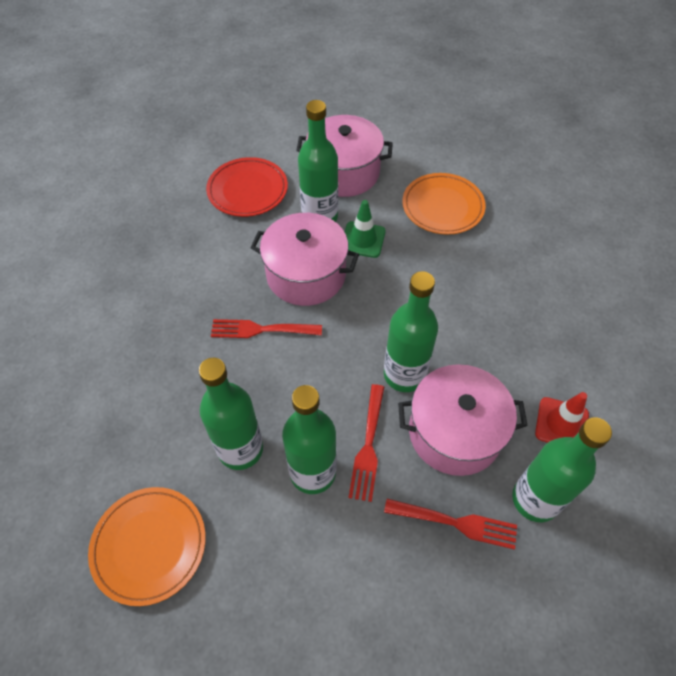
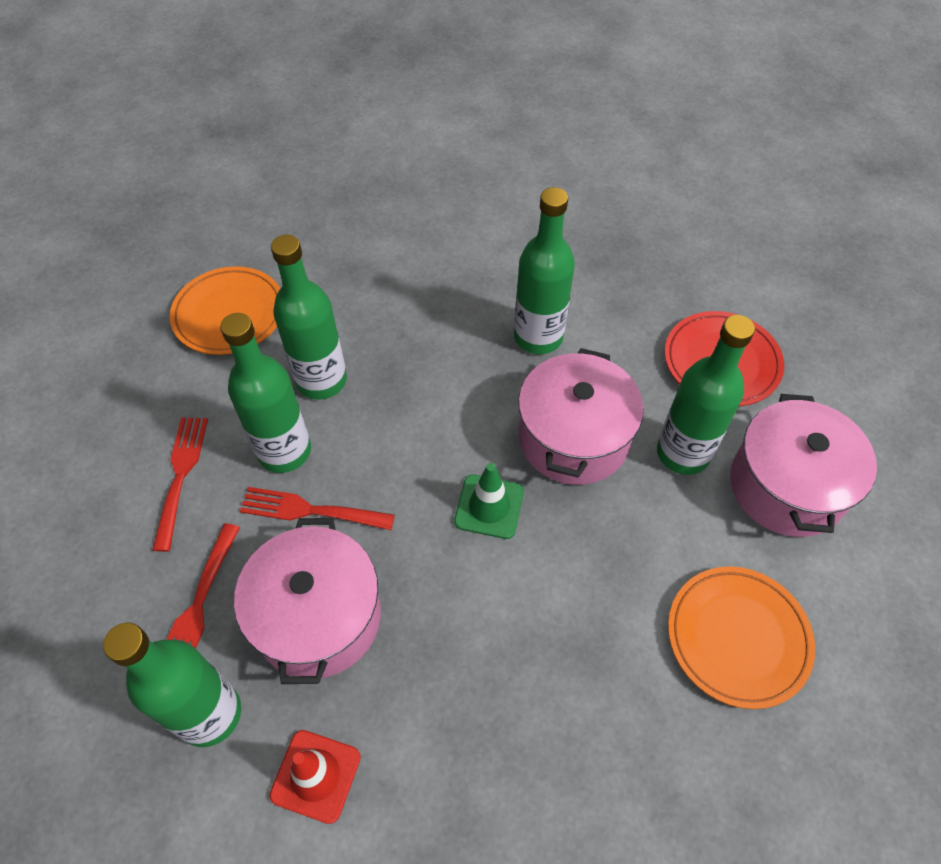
camera: 90 degrees right, 0 degrees up
(261, 329) = (482, 391): red fork -> red fork (181, 475)
(363, 240) = (646, 511): green traffic cone -> green traffic cone (489, 506)
(404, 375) = (409, 558): green bottle -> green bottle (538, 337)

